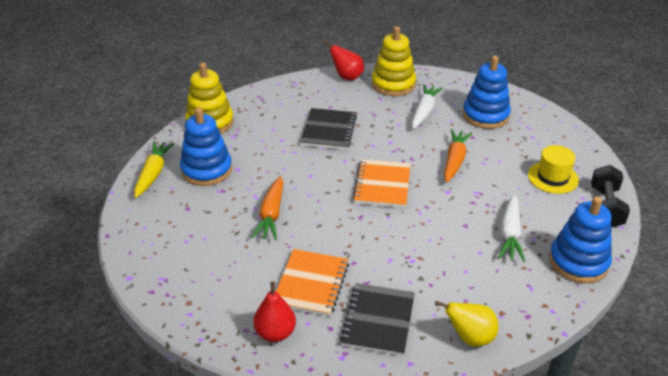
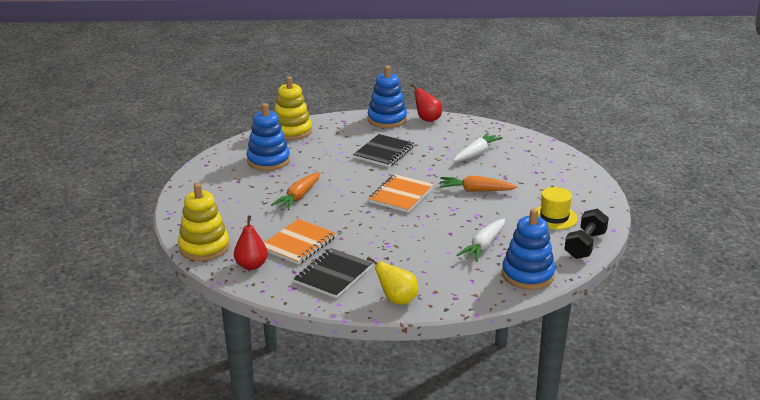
camera: 20 degrees right, 10 degrees down
(153, 173) = (227, 156): yellow carrot -> none
(393, 84) = (464, 130): yellow stacking toy -> yellow stacking toy (204, 247)
(454, 160) = (476, 190): orange carrot -> orange carrot turned 120 degrees counterclockwise
(485, 115) = (529, 165): blue stacking toy -> blue stacking toy (387, 119)

